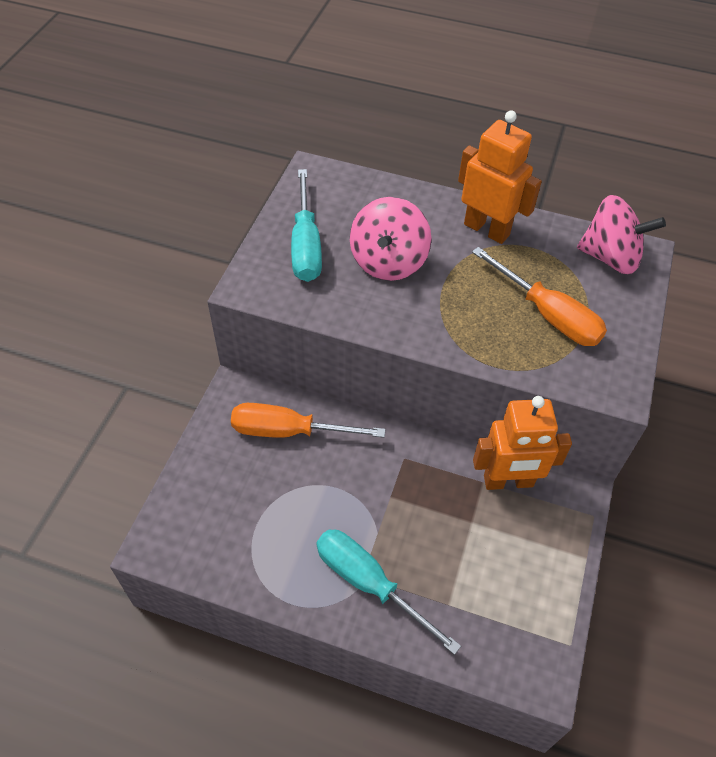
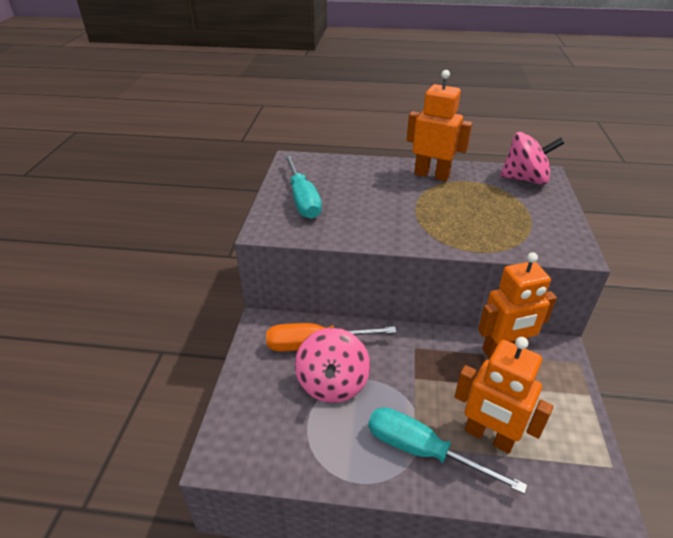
camera: 10 degrees left, 15 degrees down
(388, 262) = (369, 201): pink spinning top -> pink spinning top (332, 383)
(447, 583) = (489, 437): none -> orange robot
(548, 314) = (500, 215): orange screwdriver -> none

